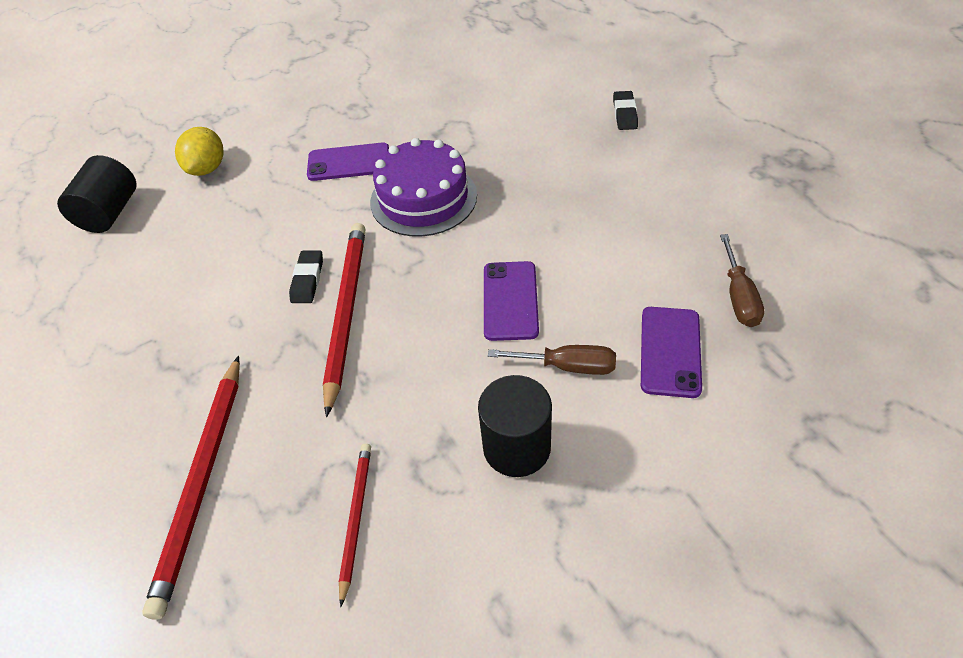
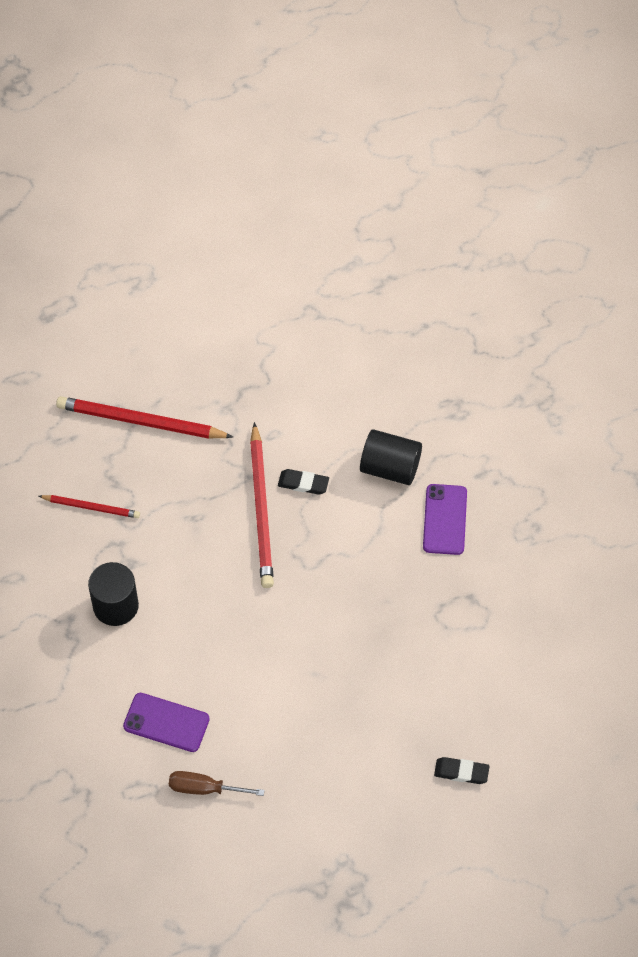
camera: 95 degrees right, 10 degrees up
(110, 213) = (422, 334): black cylinder -> black cylinder (390, 467)
(207, 168) = (465, 404): yellow lemon -> none
(346, 312) = (261, 509): red pencil -> red pencil turned 75 degrees clockwise
(423, 198) = (379, 576): purple cake -> none
(510, 300) = (243, 624): purple phone -> none
(567, 366) = (171, 651): brown screwdriver -> none

